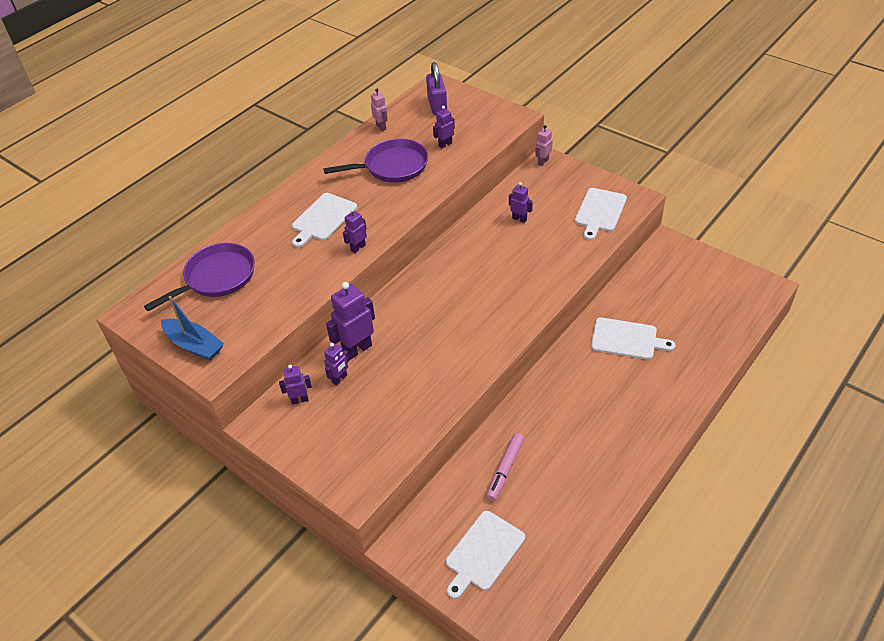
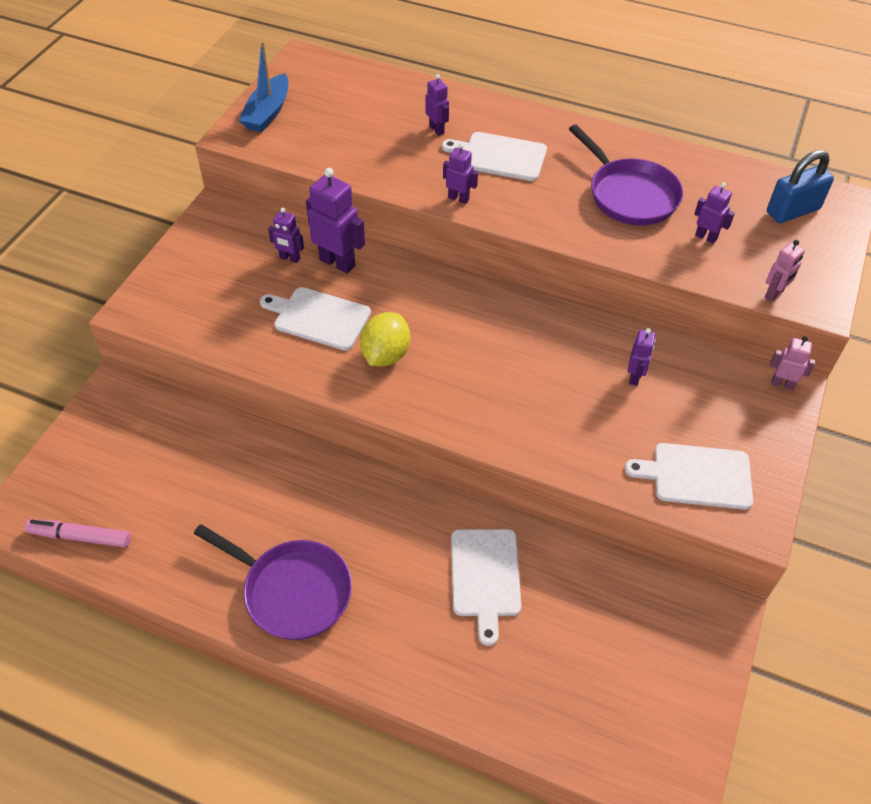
camera: 70 degrees right, 5 degrees up
(217, 278) = (371, 100): purple pan -> purple pan (292, 591)
(299, 400) = (253, 233): purple robot -> purple robot (437, 129)
(381, 127) = (709, 166): pink robot -> pink robot (774, 294)
(437, 105) = (792, 211): purple padlock -> blue padlock
(461, 335) = (385, 355): none -> yellow lemon
(483, 553) = (110, 466): white cutting board -> white cutting board (318, 318)
(505, 469) = (229, 466): pink marker -> pink marker (81, 537)

